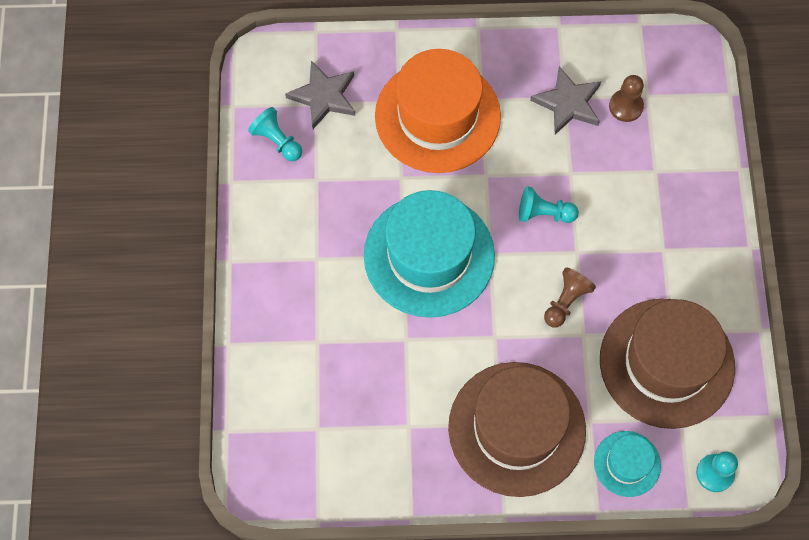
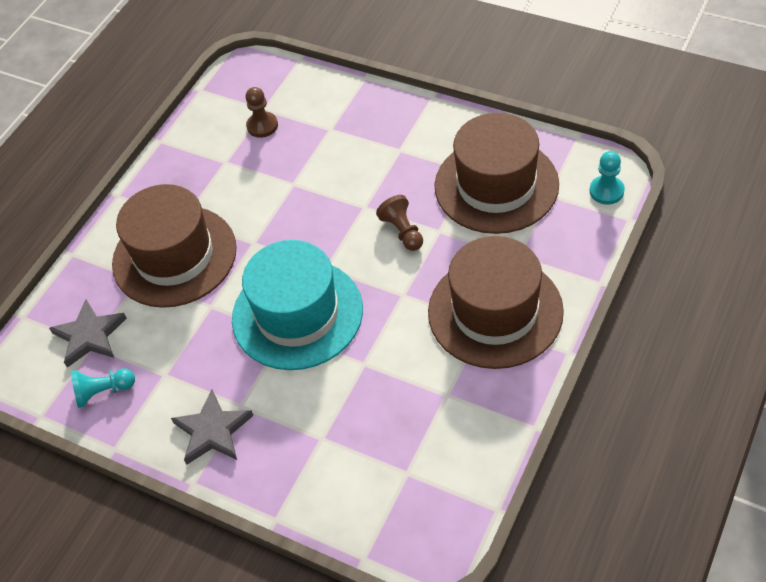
camera: 55 degrees left, 15 degrees down
(437, 116) = (174, 256): orange hat -> brown hat
(544, 213) = (315, 215): turquoise pawn -> none
(568, 103) = (231, 161): grey star -> grey star (212, 431)
(627, 463) = (568, 245): turquoise hat -> none

